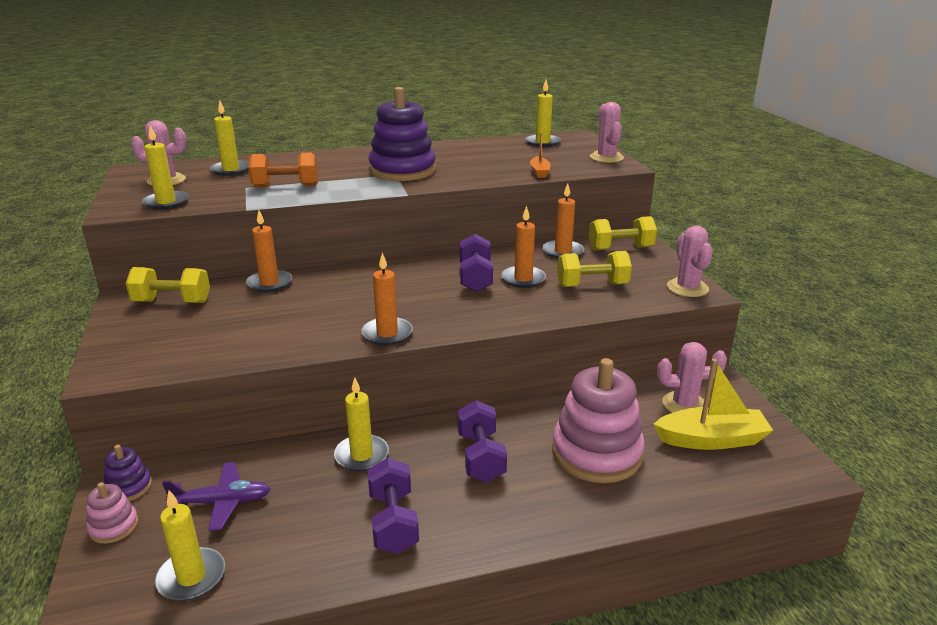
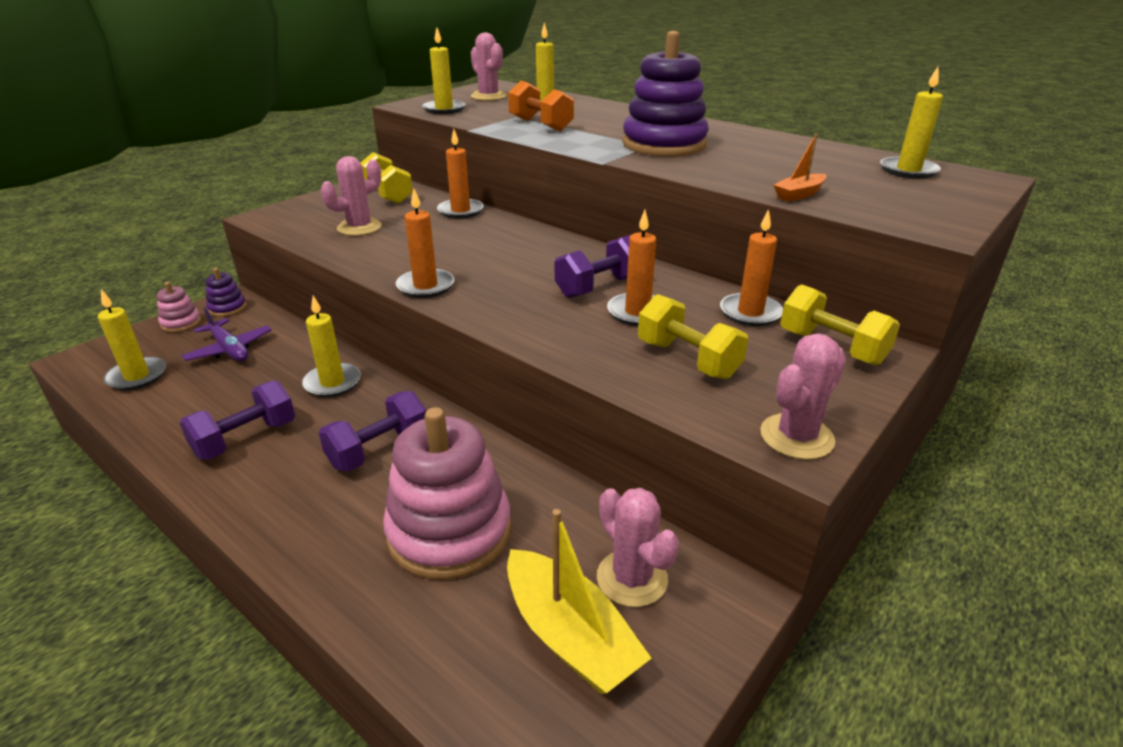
camera: 55 degrees right, 5 degrees up
(606, 158) = (947, 213): pink cactus -> pink cactus (359, 227)

